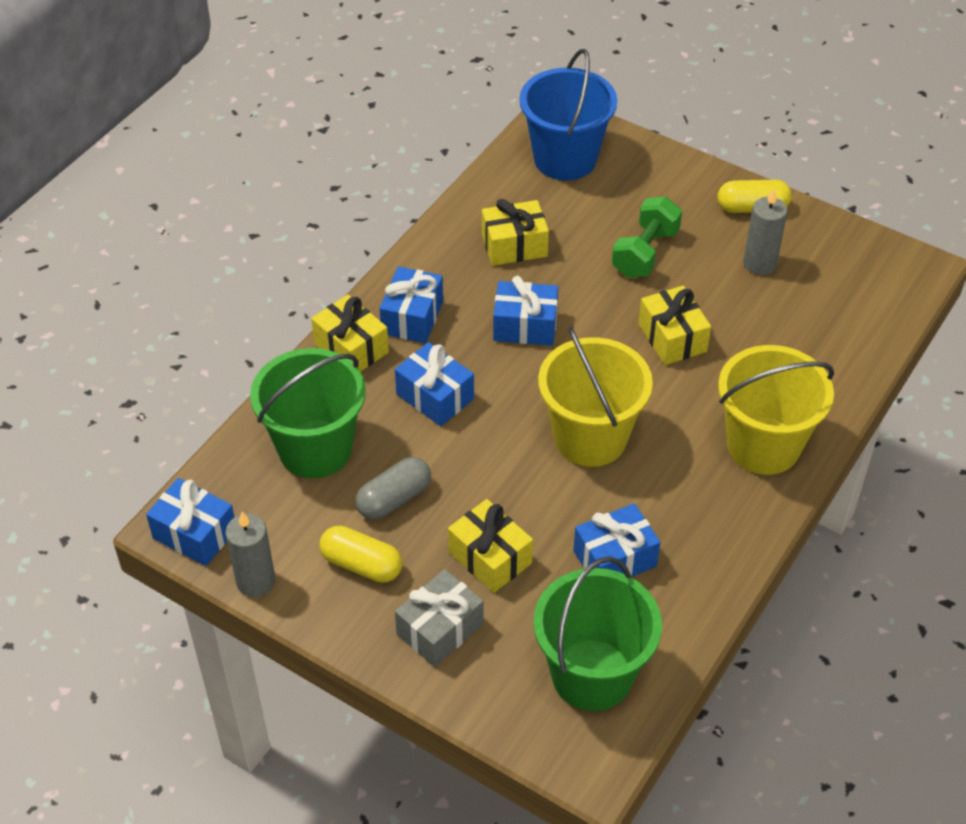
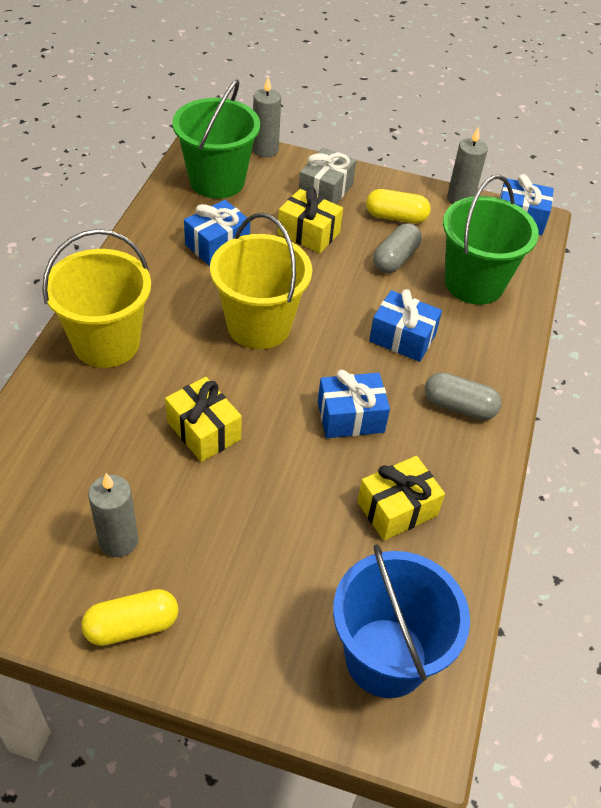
camera: 160 degrees right, 0 degrees up
(351, 348) = (496, 367): yellow gift -> none
(412, 317) = (459, 406): blue gift -> grey capsule
(503, 730) = (265, 150): none -> grey candle
(645, 253) = (252, 529): green dumbbell -> none

